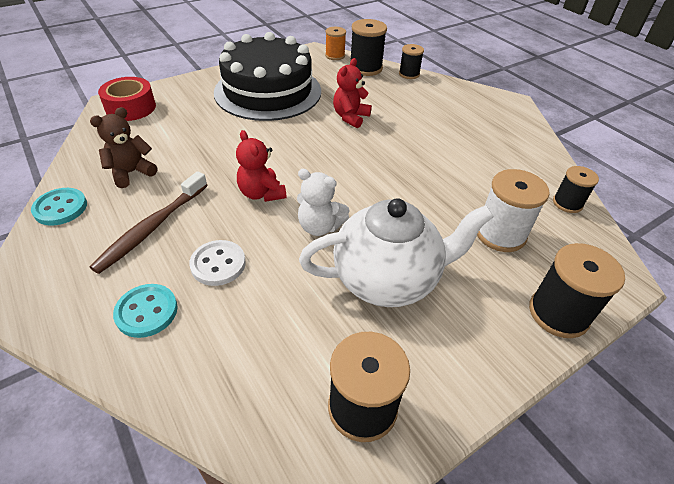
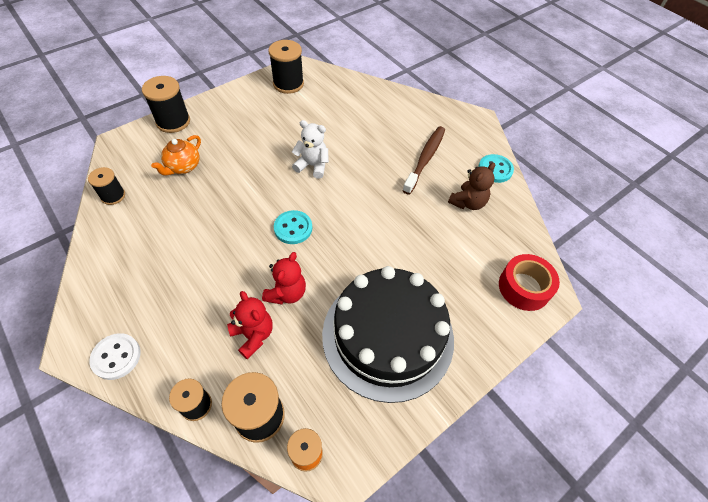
camera: 175 degrees right, 10 degrees up
(146, 312) = (401, 114): turquoise button -> turquoise button (293, 228)
(218, 264) = (373, 138): white button -> white button (116, 357)
(261, 193) = (359, 190): red teddy bear -> red teddy bear (253, 335)
(387, 279) = (269, 135): white teapot -> none
(500, 234) = (183, 167): white spool -> orange teapot

